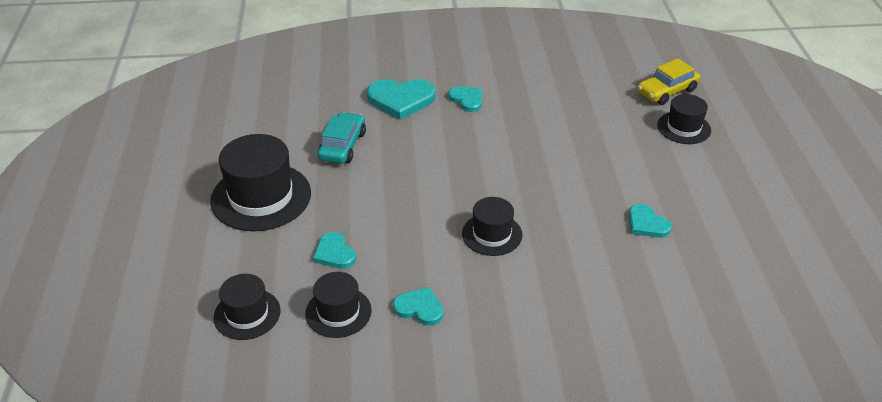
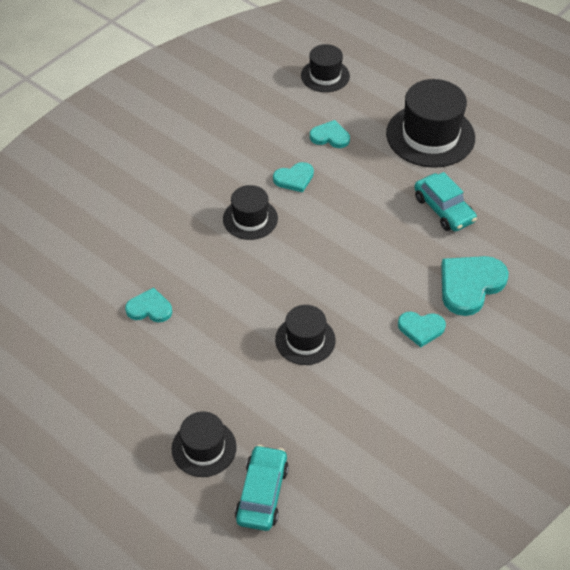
camera: 135 degrees right, 10 degrees up
(338, 312) = (278, 109): black hat -> black hat (305, 340)
(419, 308) = (236, 142): turquoise heart -> turquoise heart (294, 178)
(667, 91) = (262, 493): yellow car -> turquoise car

